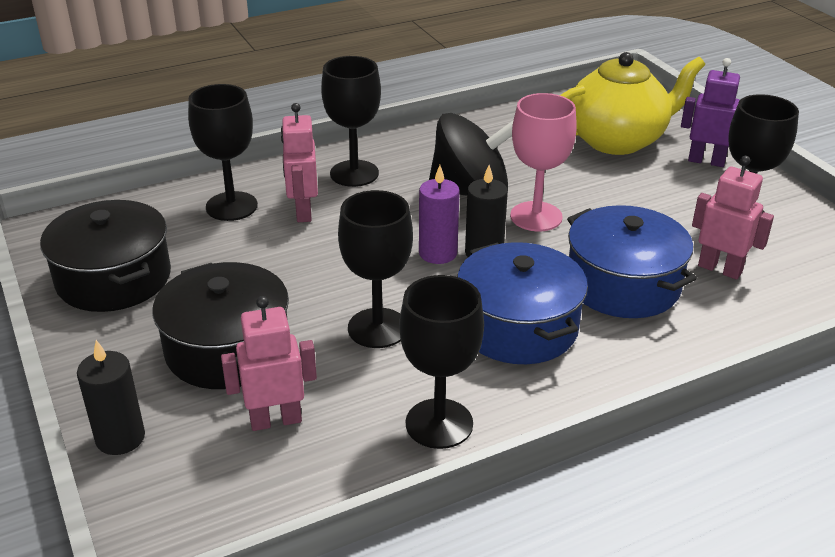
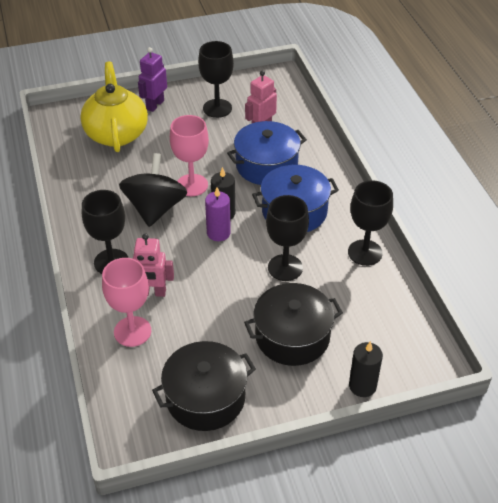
camera: 80 degrees left, 10 degrees up
(231, 206) = (132, 331): black goblet -> pink goblet
(275, 420) = (355, 317): pink robot -> none

